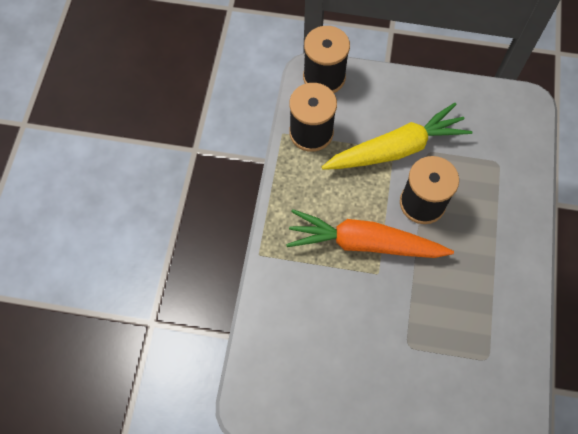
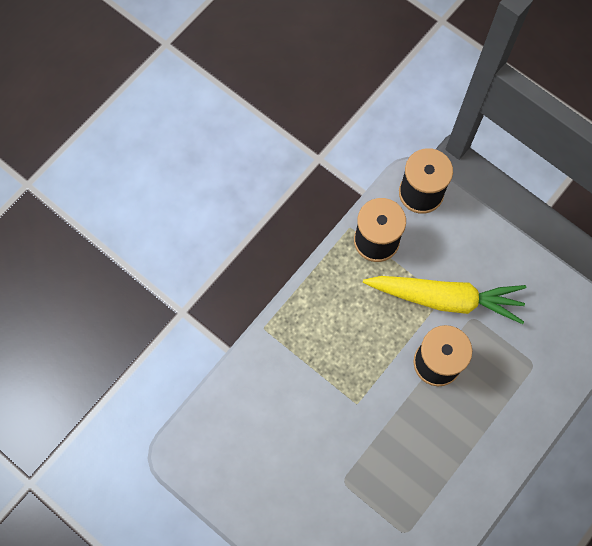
camera: 30 degrees right, 5 degrees up
(364, 243) = (361, 370): orange carrot -> none

